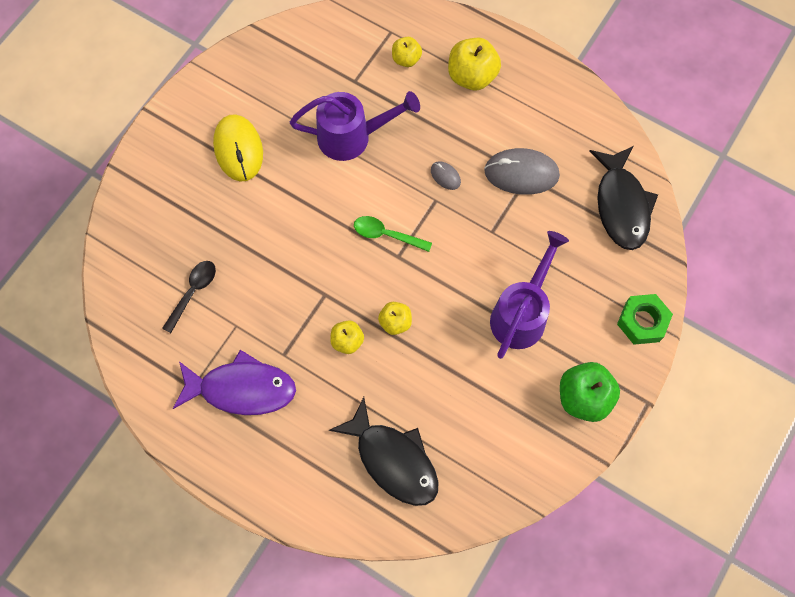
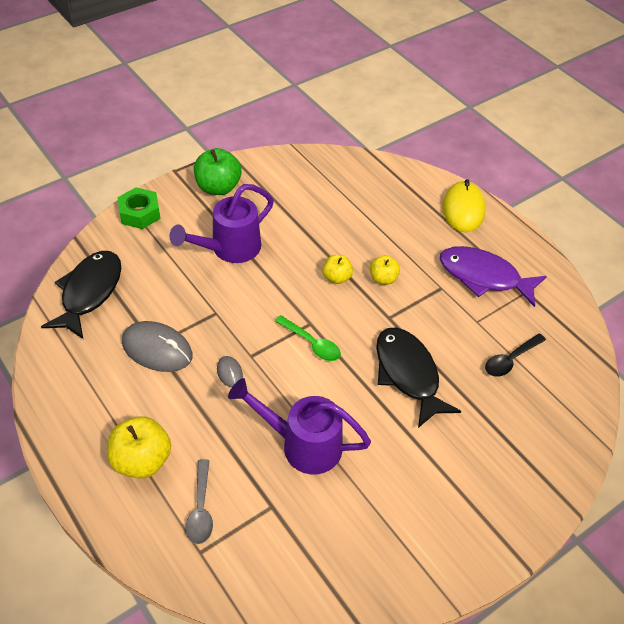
camera: 160 degrees left, 20 degrees down
(238, 149) = (429, 477): yellow mouse -> yellow mouse (463, 209)
(393, 459) = (379, 199): black fish -> black fish (408, 374)
(406, 59) = (201, 509): yellow apple -> grey spoon

